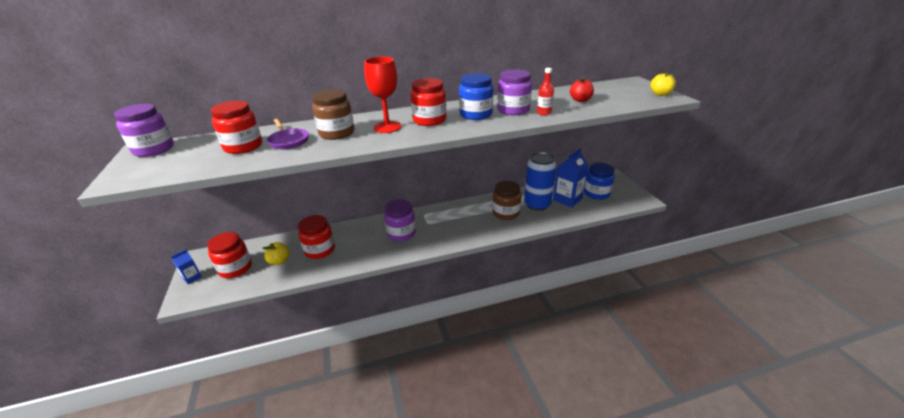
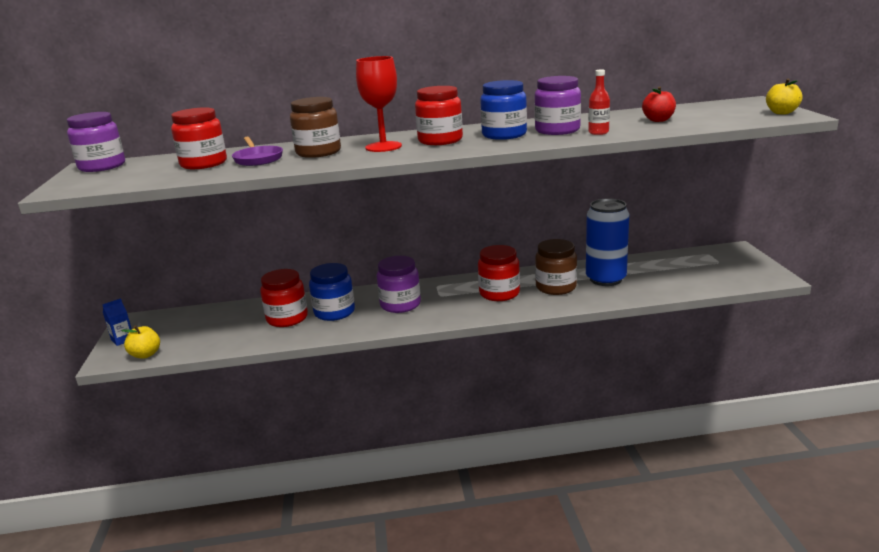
camera: 10 degrees right, 10 degrees down
(235, 268) = (177, 333): red jar -> red jar (499, 293)
(279, 261) = (233, 328): yellow apple -> yellow apple (145, 354)
(567, 199) = (654, 274): blue carton -> none
(596, 193) = (702, 268): blue jar -> blue jar (334, 312)

